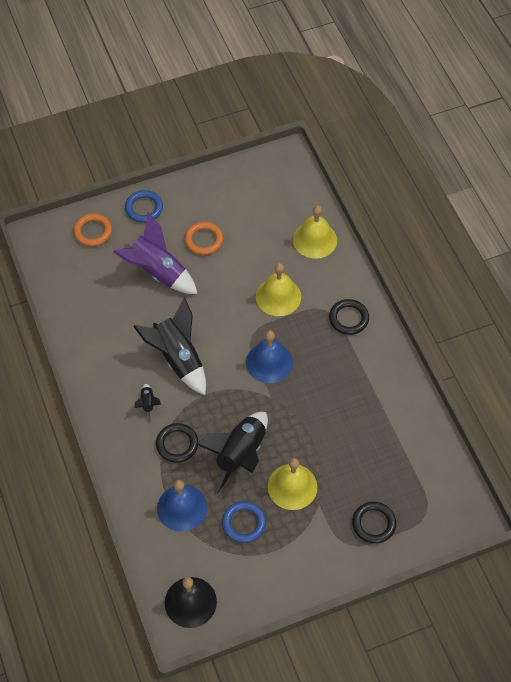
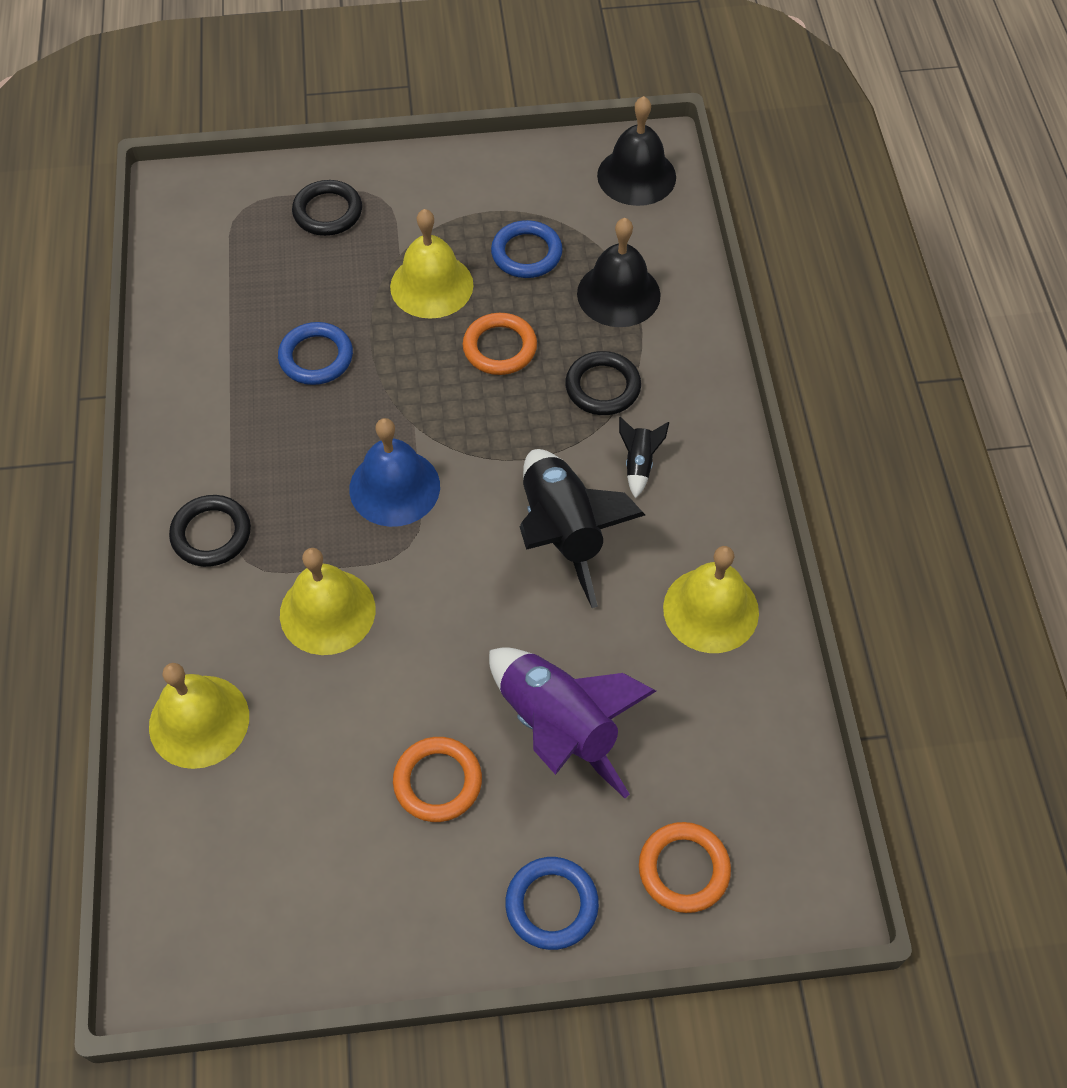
camera: 165 degrees left, 0 degrees up
(98, 338) = (711, 610): none -> yellow bell
(182, 507) = (618, 294): blue bell -> black bell
(240, 455) = (500, 347): black rocket -> orange ring
(339, 424) = (316, 357): none -> blue ring

